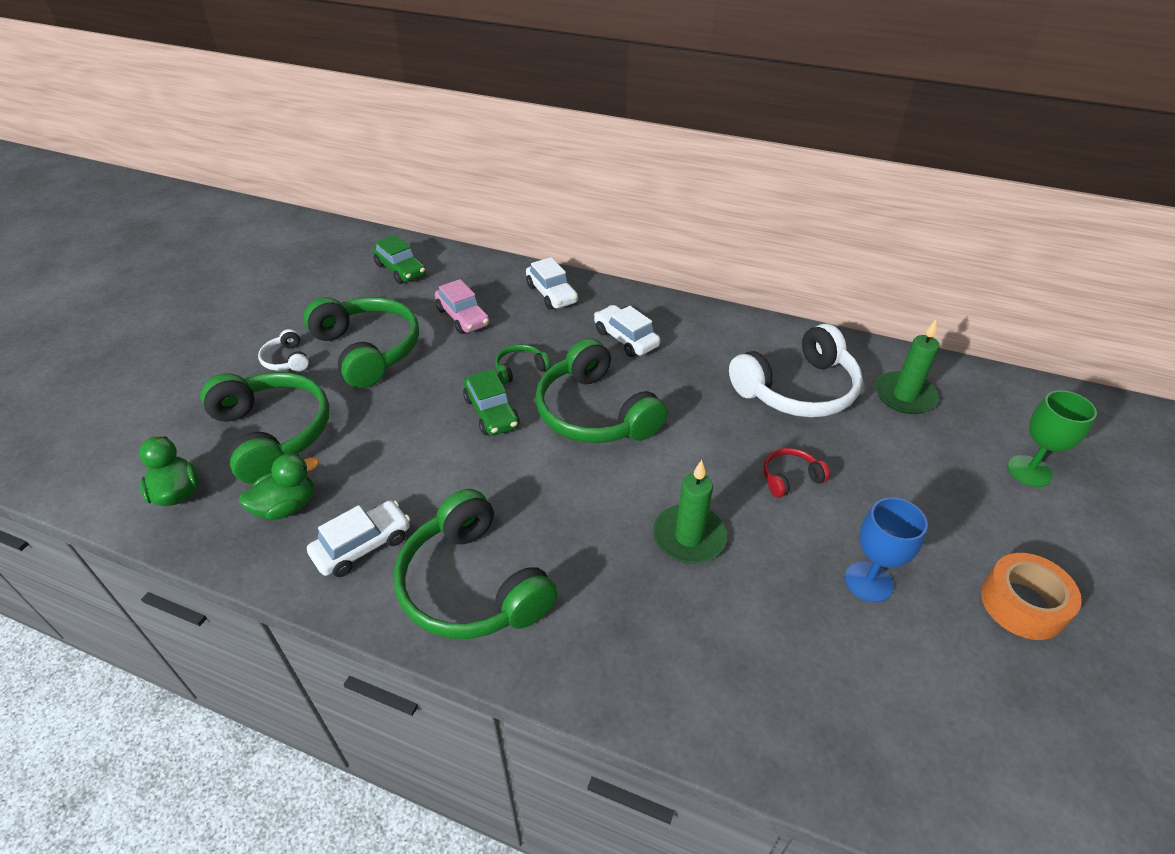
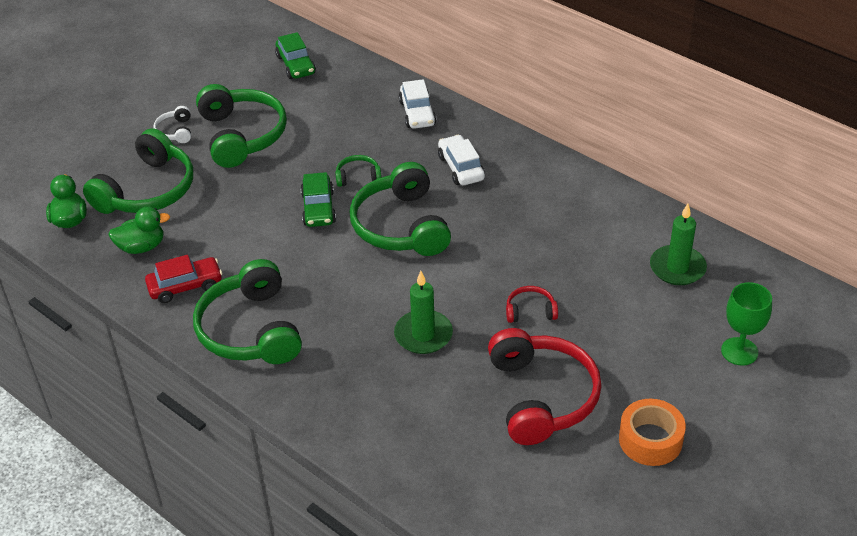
camera: 20 degrees right, 0 degrees up
(272, 434) = (147, 190): green headphones -> green headphones turned 45 degrees clockwise
(362, 546) = (185, 286): white car -> red car
(463, 317) = (331, 121): pink car -> none
(797, 389) = (584, 242): white headphones -> none
(868, 582) = (541, 397): blue goblet -> red headphones

